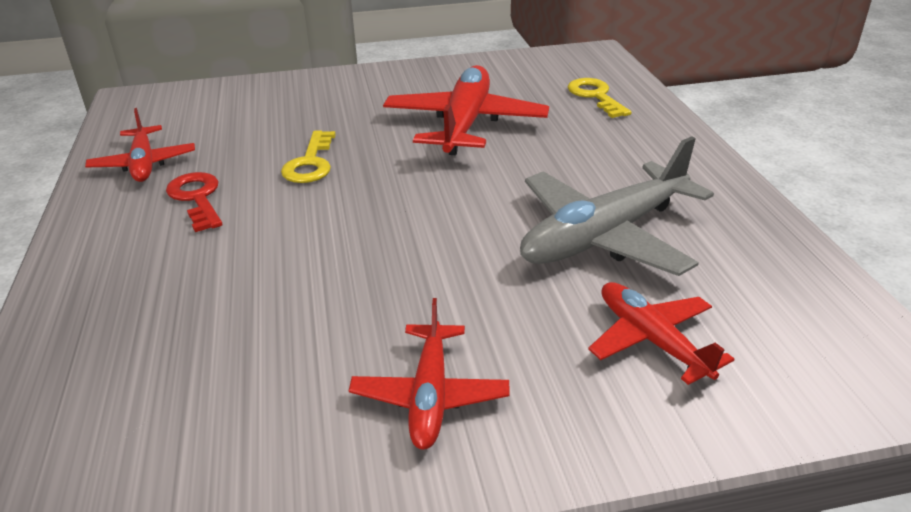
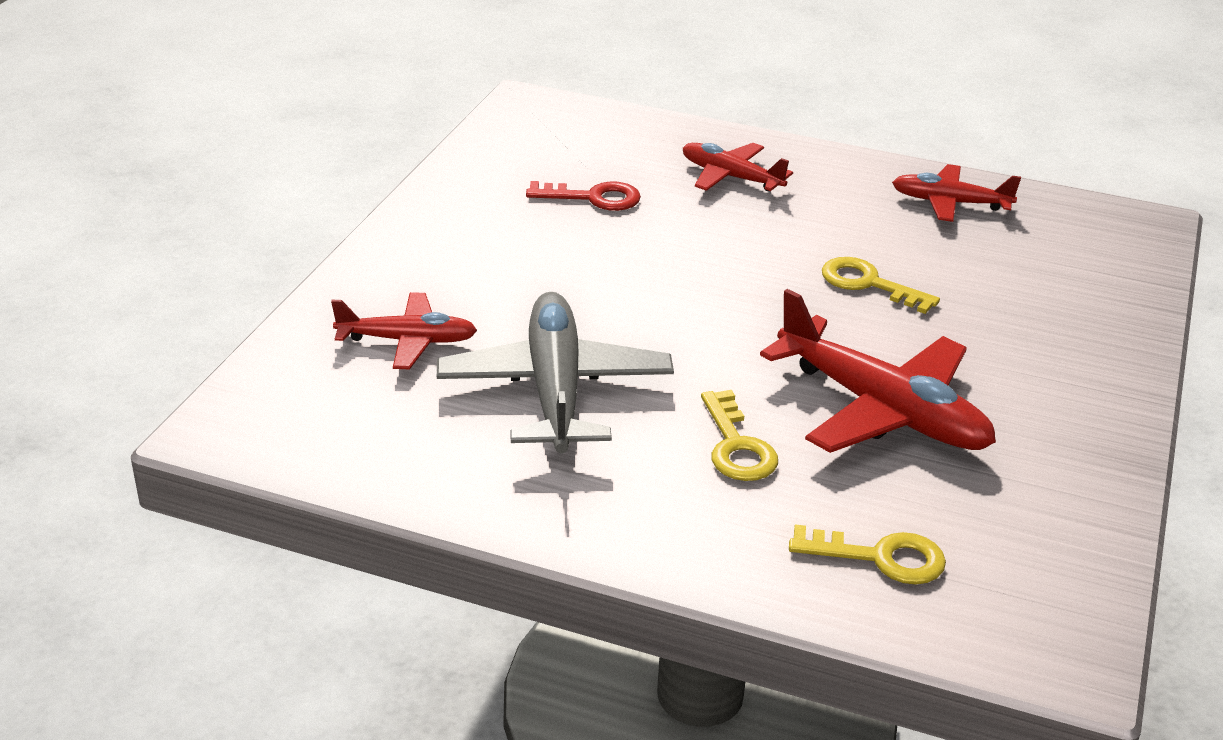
camera: 120 degrees right, 0 degrees up
(197, 198) = (848, 214): red key -> red key (594, 198)
(430, 395) = (472, 237): red plane -> red plane (731, 177)
(565, 153) = (737, 446): none -> yellow key

